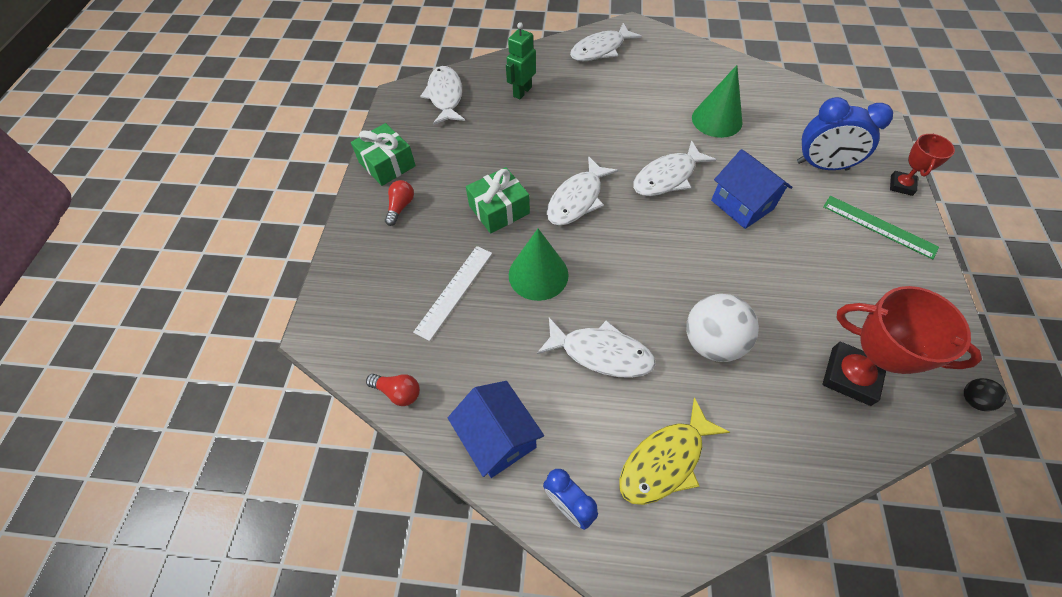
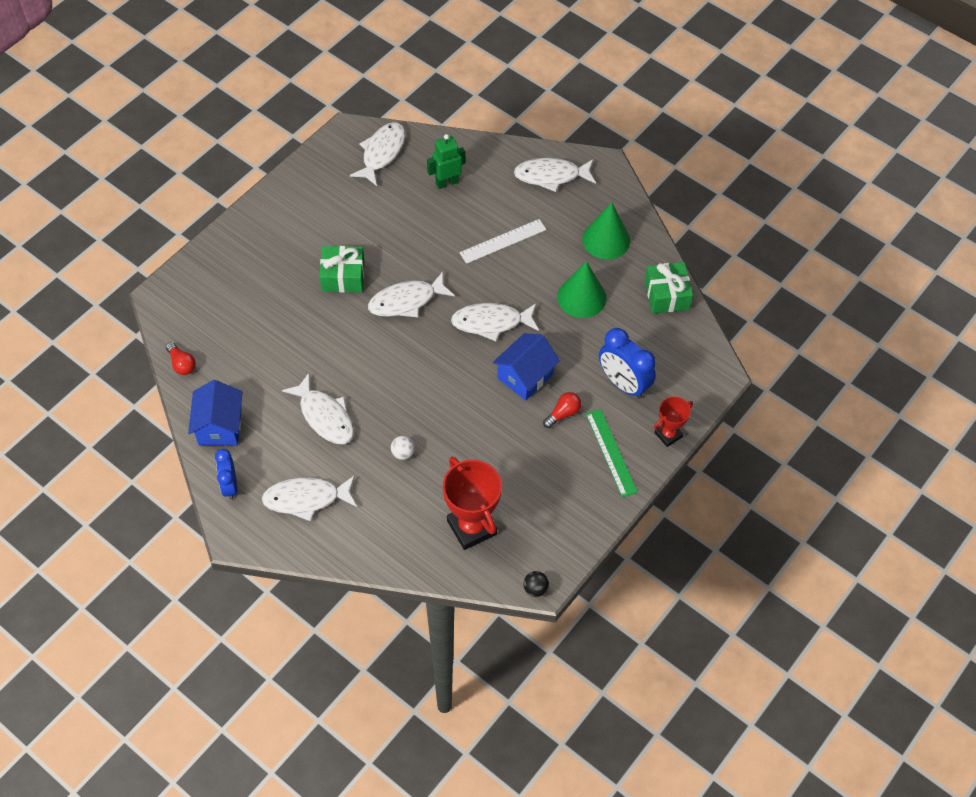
camera: 30 degrees right, 0 degrees up
(387, 164) = (291, 192): green gift -> green gift (666, 295)
(400, 207) = (275, 234): red light bulb -> red light bulb (563, 413)
(454, 291) = (264, 319): white ruler -> white ruler (503, 241)
(538, 274) = (329, 341): green cone -> green cone (606, 239)
(665, 460) = (306, 499): yellow fish -> white fish
(712, 342) = (403, 453): white ball -> white ball, size x0.46
(742, 205) = (525, 376): blue house -> blue house turned 45 degrees clockwise

